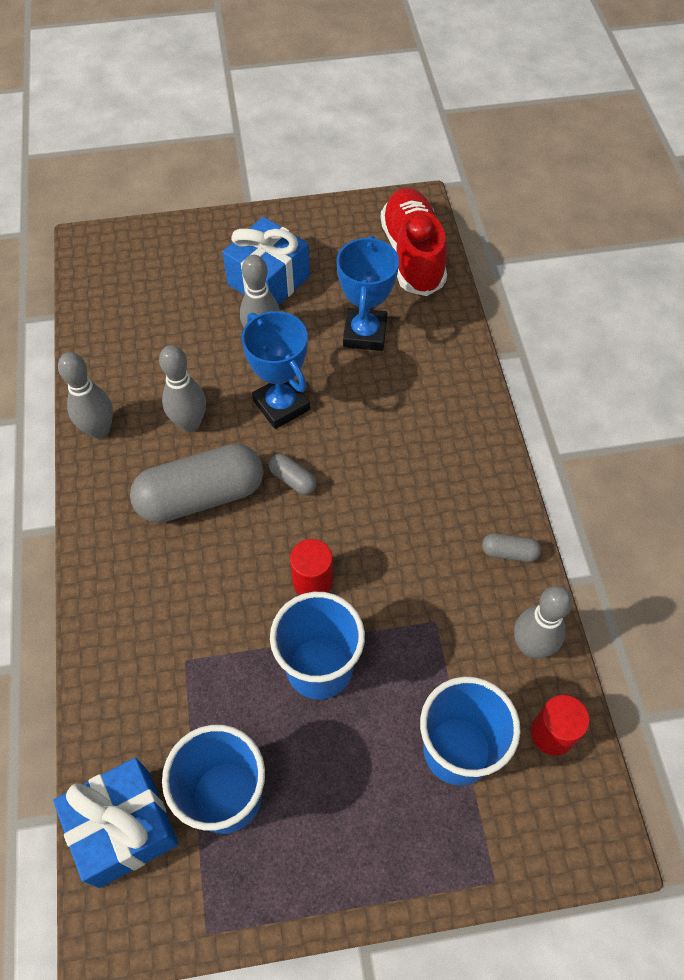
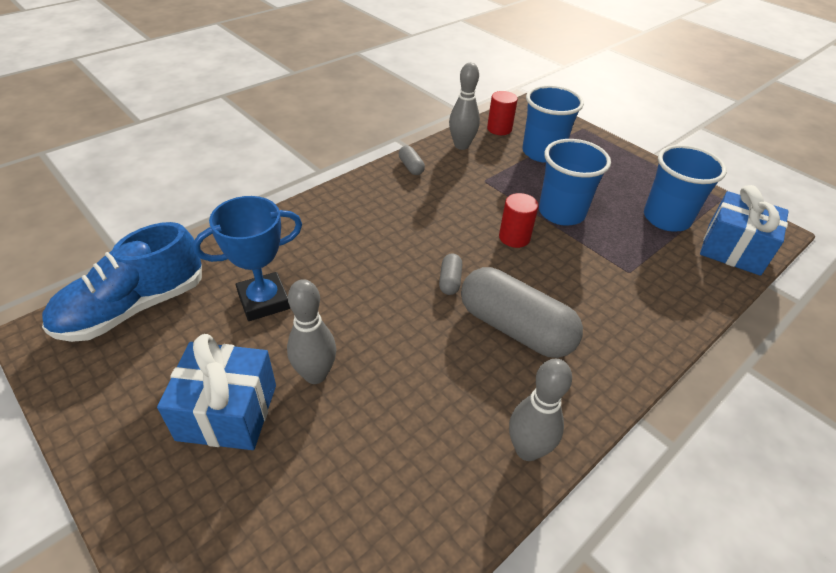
camera: 125 degrees left, 15 degrees down
(190, 423) = (457, 377): grey bowling pin -> none
(281, 405) = (386, 321): blue trophy -> none
(412, 255) = (133, 308): red shoe -> blue shoe

